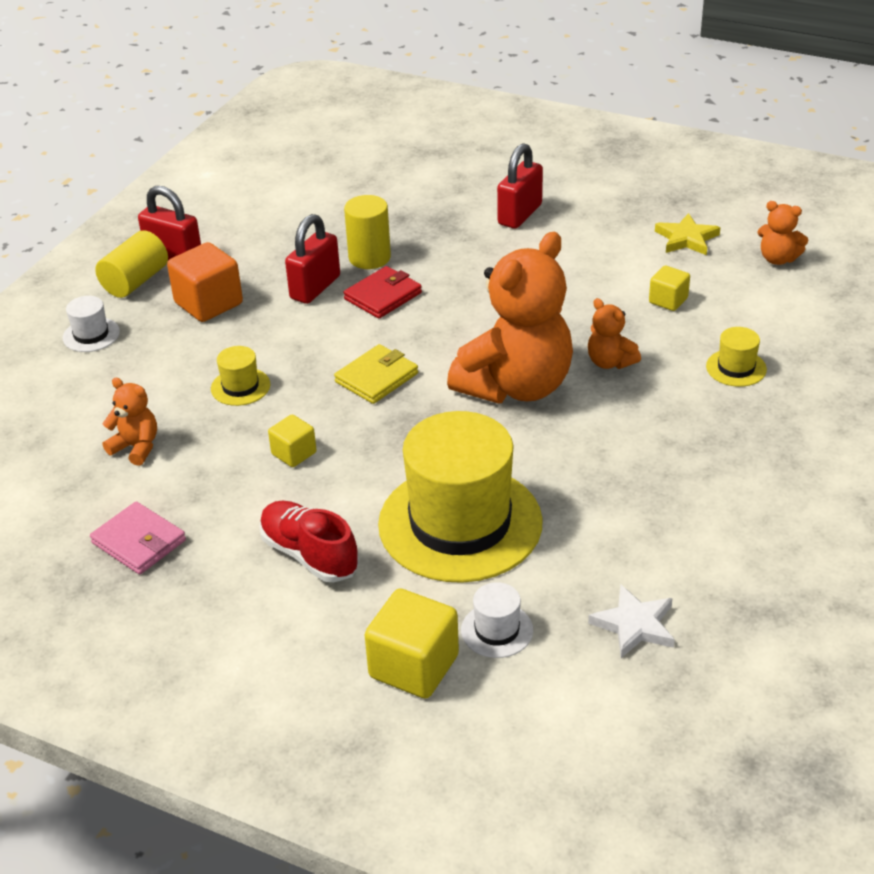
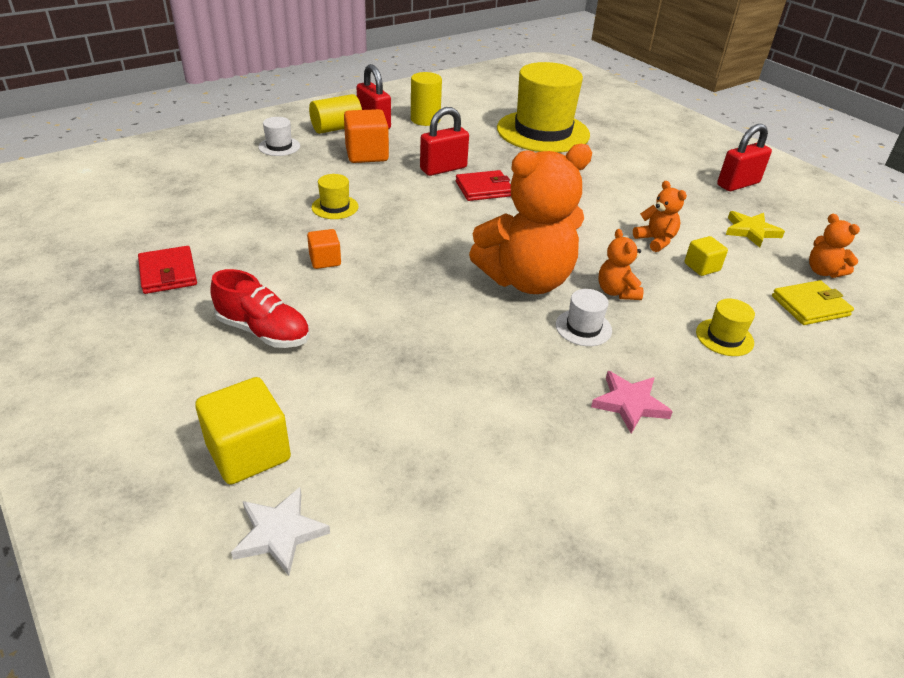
camera: 25 degrees right, 0 degrees up
(136, 447) = (232, 217): orange teddy bear -> orange teddy bear (655, 240)
(139, 542) = (168, 273): pink wallet -> red wallet
(294, 453) = (325, 260): yellow cube -> orange cube
(309, 555) = (263, 331): red shoe -> red shoe turned 135 degrees clockwise
(369, 258) = (497, 164): yellow cylinder -> yellow cylinder (425, 120)
(376, 378) = (430, 236): yellow wallet -> yellow wallet (810, 306)
(460, 523) = (392, 358): yellow hat -> yellow hat (543, 132)
(497, 630) = (340, 456): white hat -> white hat (583, 327)
(520, 214) = (628, 174): red padlock -> red padlock (738, 184)
(634, 625) = (458, 512): white star -> white star (279, 533)
(700, 468) = (629, 404): none -> pink star

